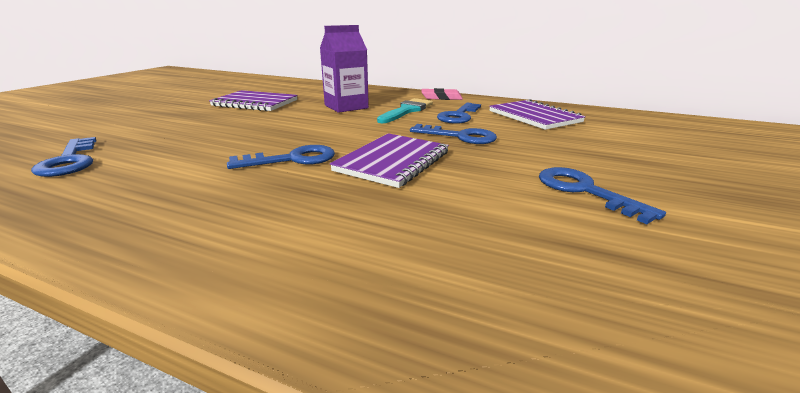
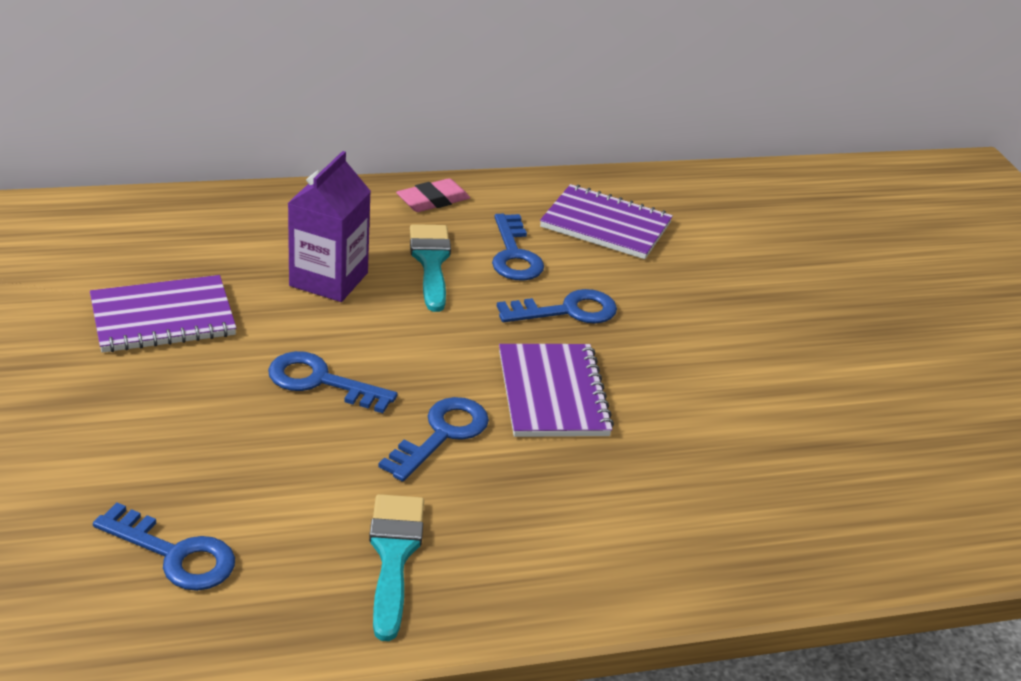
camera: 40 degrees left, 10 degrees up
(148, 197) = (393, 556): none -> turquoise brush
(584, 191) = (759, 371): blue key -> blue key (320, 382)

